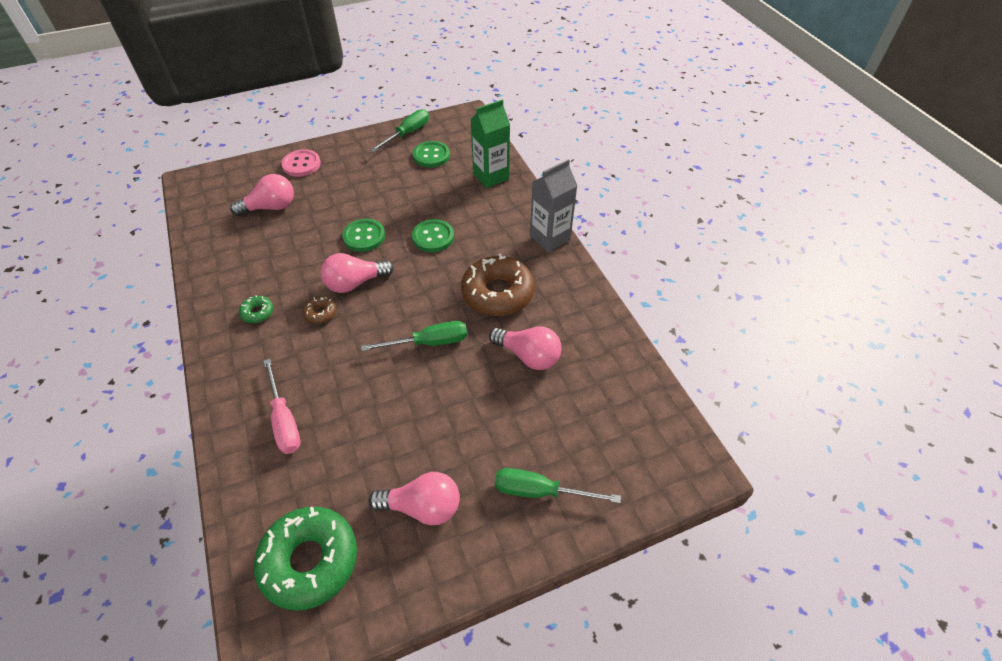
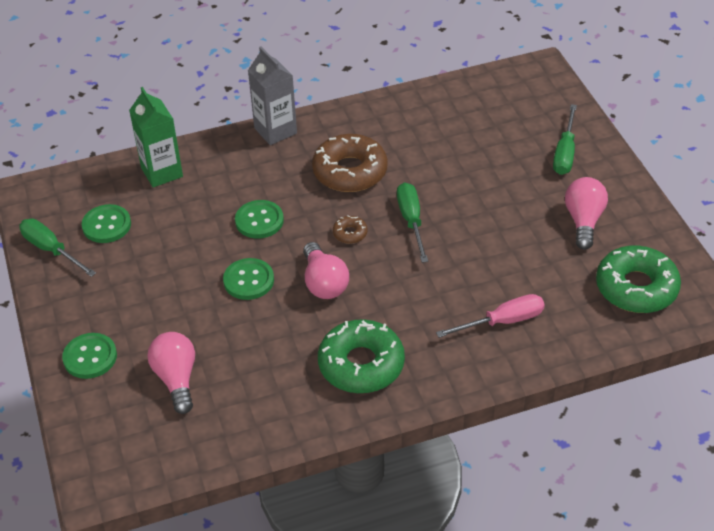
camera: 85 degrees left, 5 degrees down
(257, 312) = (361, 364): green donut -> green donut, size x2.26
(301, 164) = (90, 357): pink button -> green button
(320, 313) = (366, 308): brown donut -> brown donut (350, 233)
(528, 356) = (430, 153): pink light bulb -> none

